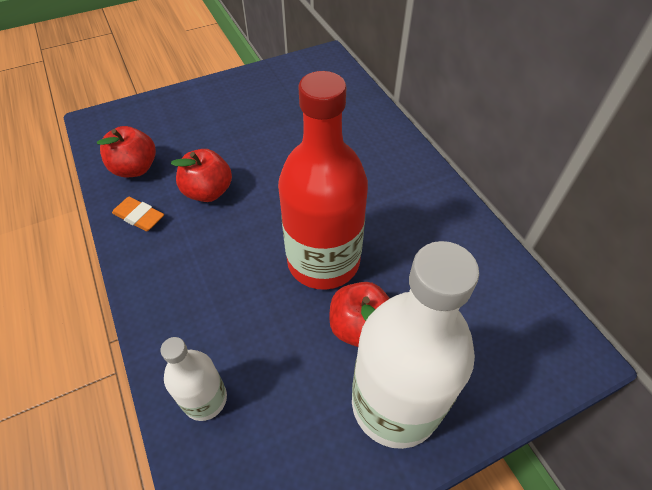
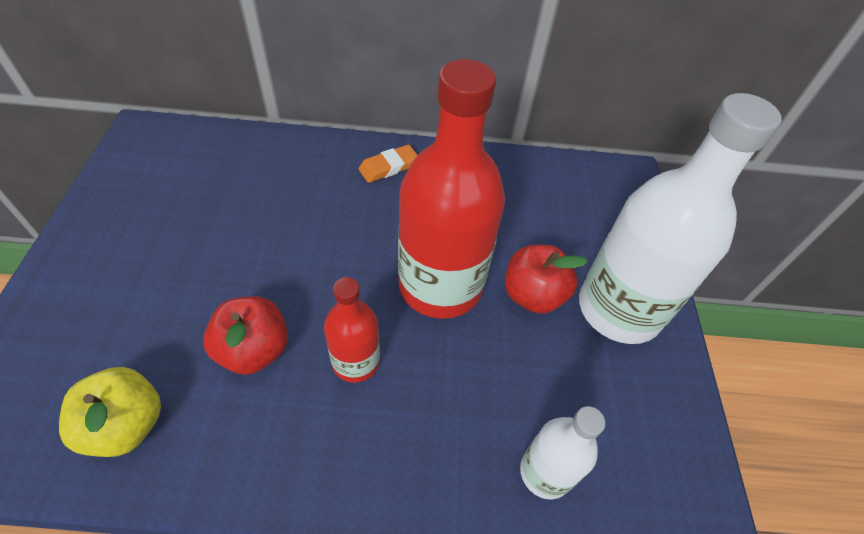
camera: 65 degrees left, 0 degrees up
(135, 168) = (126, 425): red apple -> yellow apple
(139, 216) = (227, 452): orange eraser -> orange eraser (388, 167)
(229, 244) = (356, 361): none -> red bottle

